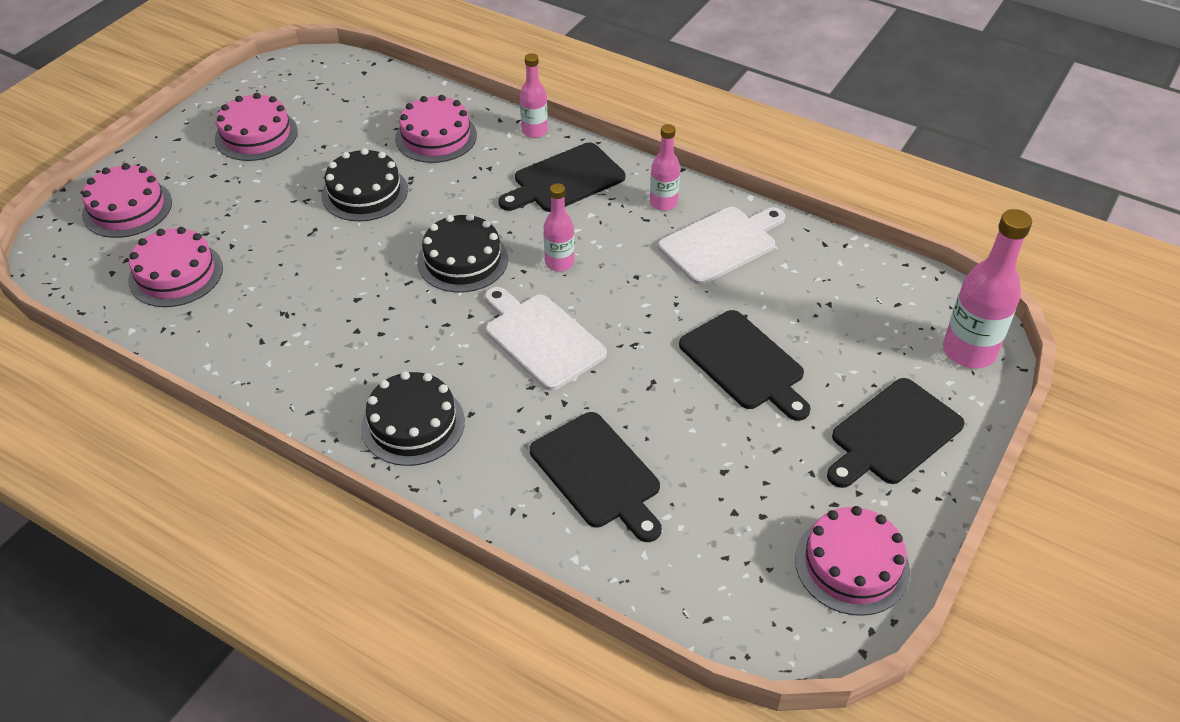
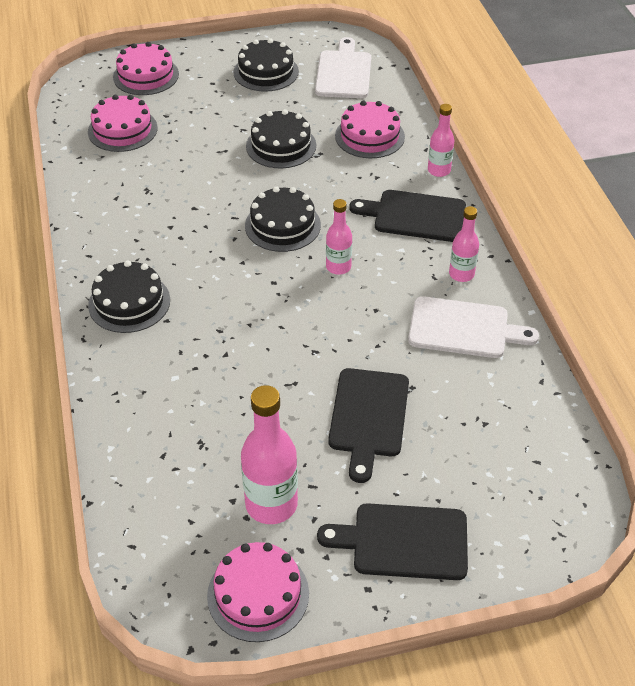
camera: 45 degrees right, 0 degrees up
(256, 135) = (266, 72): pink cake -> black cake
(541, 338) = (264, 306): white cutting board -> white cutting board (343, 72)
(598, 474) = (187, 411): black cutting board -> none
(968, 351) = (544, 535): pink bottle -> pink bottle (271, 504)

